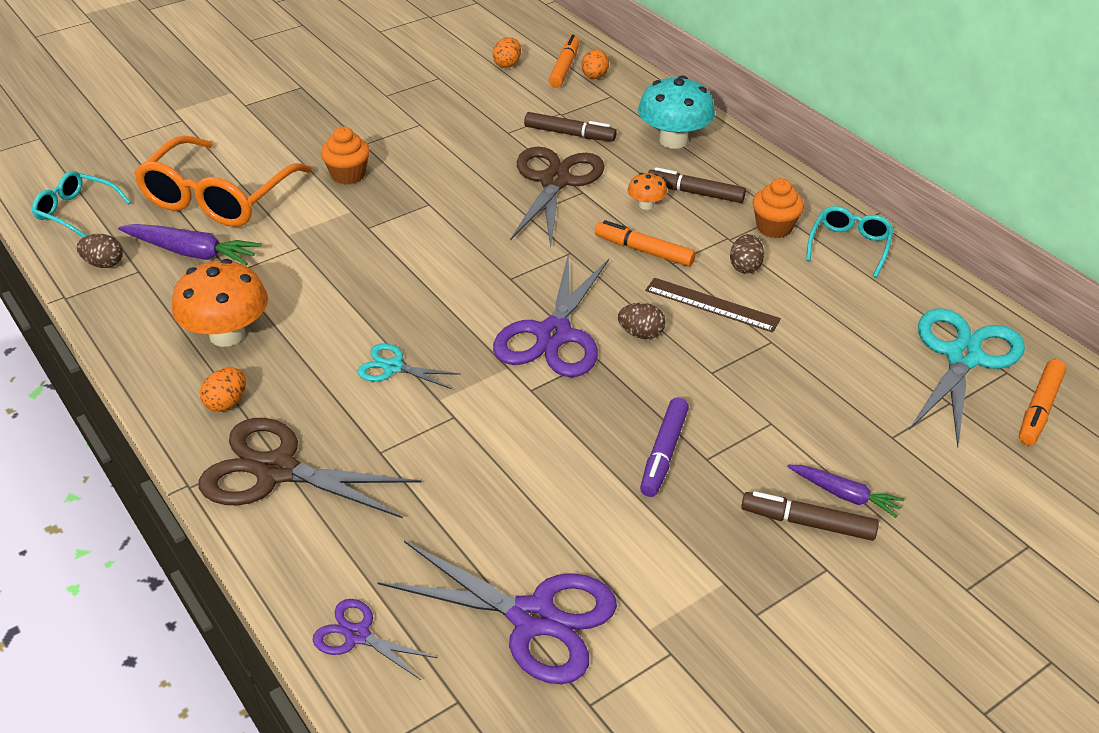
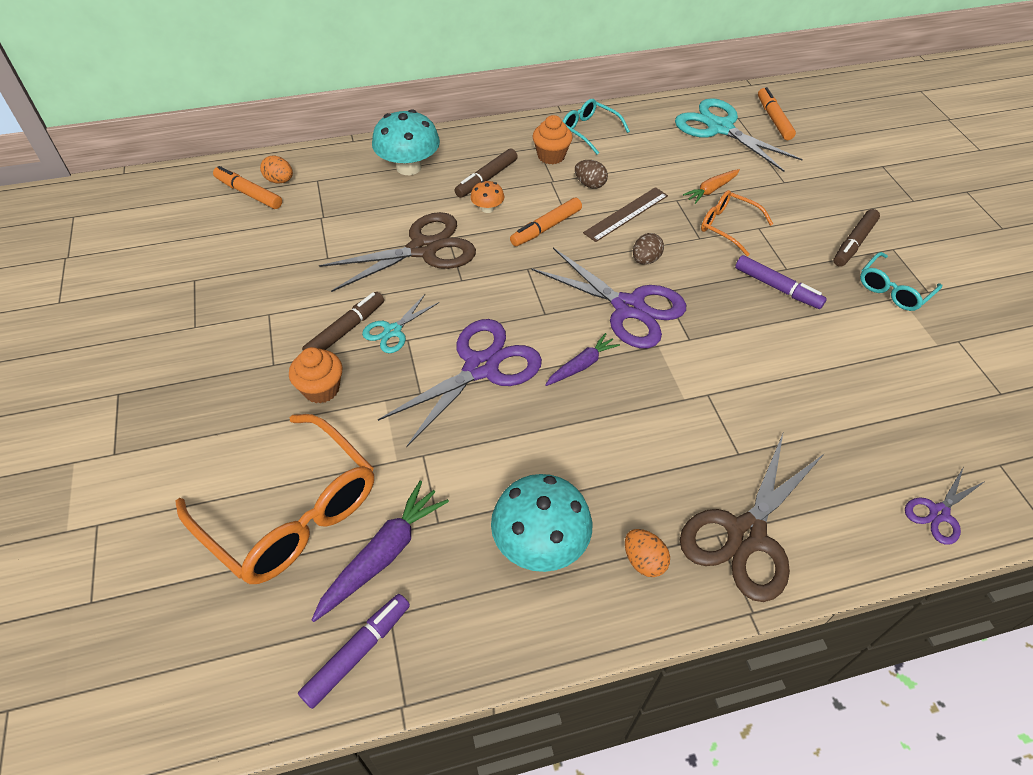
camera: 70 degrees left, 10 degrees up
(76, 211) = (227, 675): turquoise glasses -> turquoise glasses (893, 290)
(104, 264) = (358, 652): brown egg -> purple marker
(227, 334) = (539, 543): orange mushroom -> turquoise mushroom
(393, 367) = (634, 420): turquoise scissors -> turquoise scissors (392, 331)
(507, 64) = (211, 227): orange egg -> none
(533, 618) = (926, 402): purple scissors -> purple scissors (481, 367)
(555, 181) = (423, 249): brown scissors -> brown scissors turned 120 degrees clockwise
(569, 134) = (358, 221): brown marker -> brown marker (346, 330)
(752, 394) = (727, 226): none -> orange glasses
(816, 368) = (711, 190): none -> orange carrot
(844, 495) = (832, 219): purple carrot -> purple carrot (581, 365)
(1039, 409) = (774, 119): orange marker -> orange marker turned 150 degrees counterclockwise

